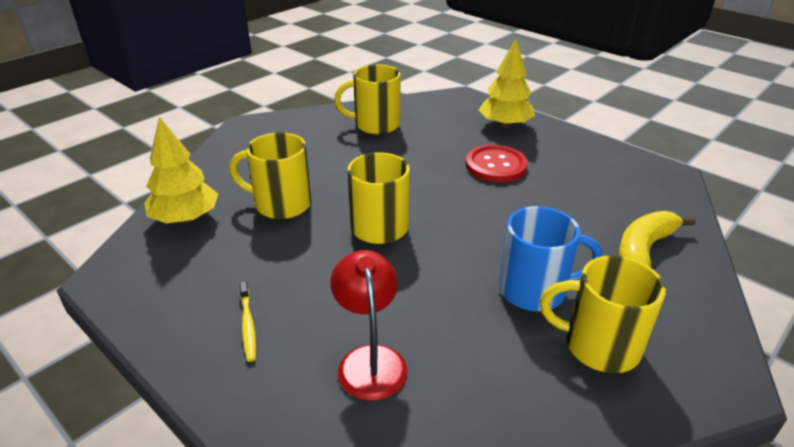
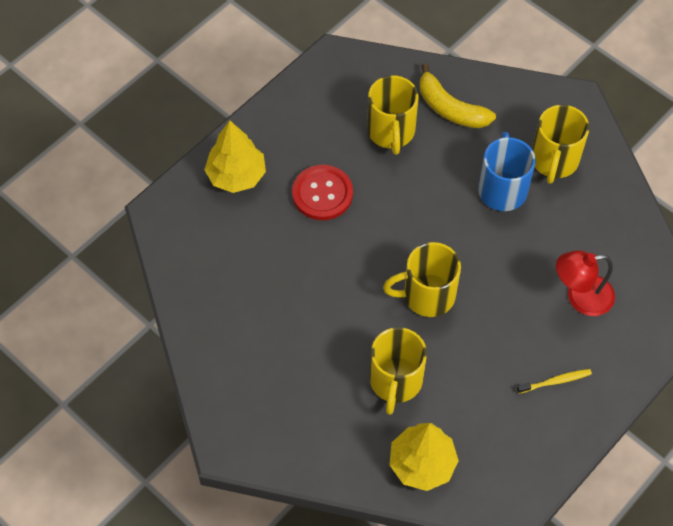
camera: 90 degrees left, 25 degrees up
(375, 125) = (231, 304): yellow mug -> yellow mug (391, 132)

